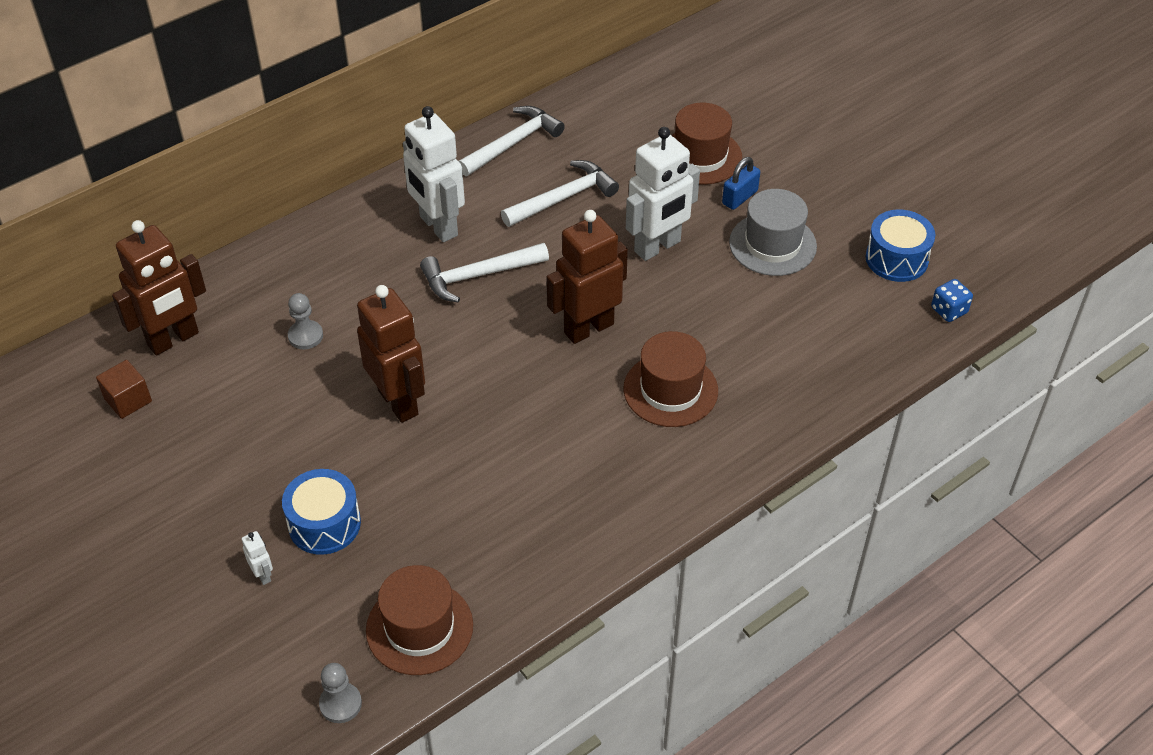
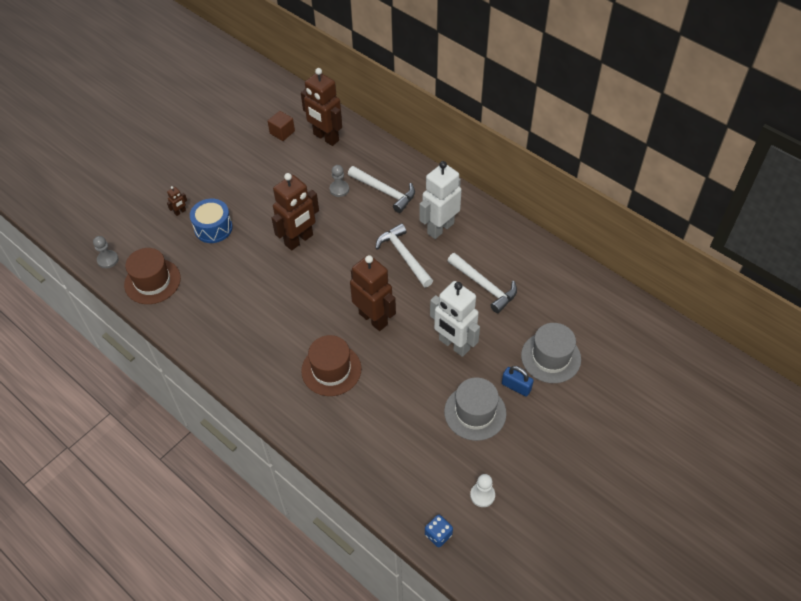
camera: 80 degrees right, 5 degrees up
(263, 575) = (180, 212): white robot -> brown robot
(513, 143) = (527, 250): white hammer -> white hammer (385, 191)
(700, 156) = (551, 357): brown hat -> grey hat
(896, 259) = (482, 495): blue drum -> white pawn

